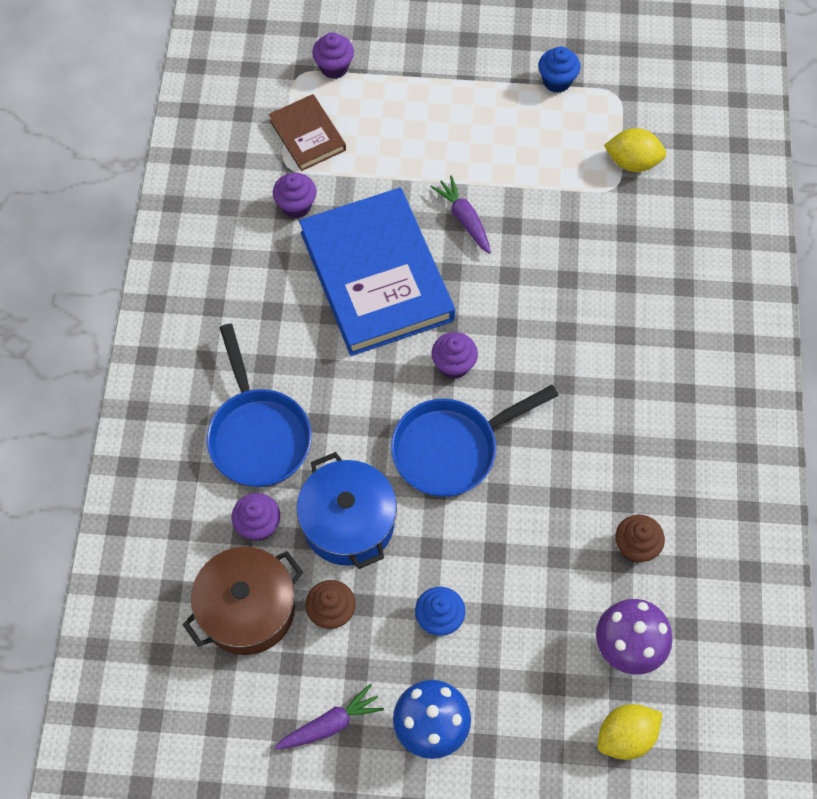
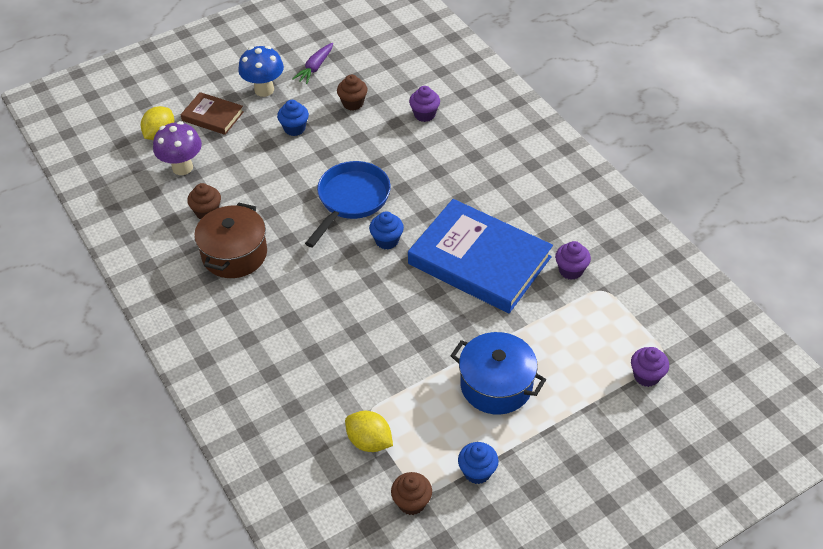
camera: 145 degrees right, 15 degrees down
(247, 609) = (396, 83): brown pot -> brown pot (234, 254)
(258, 434) = (465, 149): blue pan -> none
(307, 135) = (612, 317): brown book -> brown book (213, 116)
(348, 522) = (378, 140): blue pot -> blue pot (496, 385)
(453, 365) = (387, 240): purple cupcake -> blue cupcake
(464, 219) = (456, 327): purple carrot -> none
(632, 91) = (411, 502): none -> brown cupcake
(632, 162) = (369, 441): yellow lemon -> yellow lemon turned 60 degrees clockwise

